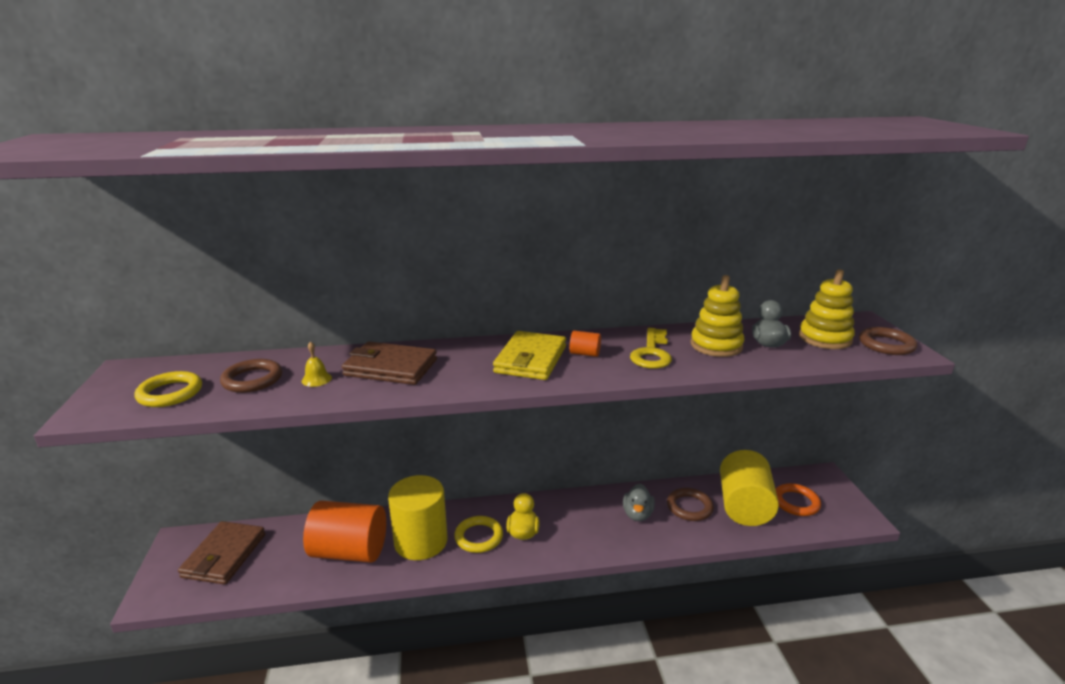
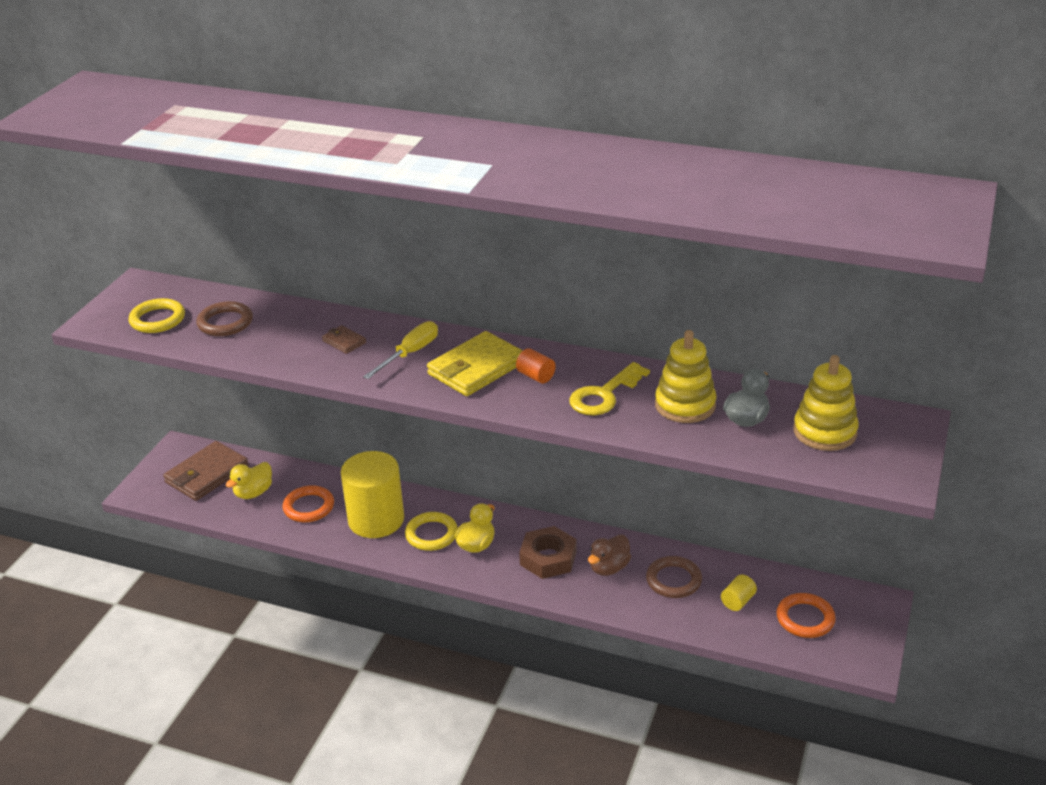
camera: 30 degrees right, 10 degrees up
(285, 557) = (253, 493): none -> yellow duck
(316, 379) = (275, 337): yellow bell -> none
(349, 551) = (309, 507): orange cylinder -> orange ring
(390, 368) = (344, 342): brown wallet -> brown wallet, size x0.47
(461, 363) = (410, 354): none -> yellow screwdriver
(587, 523) = (548, 558): none -> brown nut
(637, 514) = (609, 568): grey duck -> brown duck
(744, 506) = (737, 601): yellow cylinder -> yellow cylinder, size x0.40
(886, 345) = (887, 461): brown ring -> none

